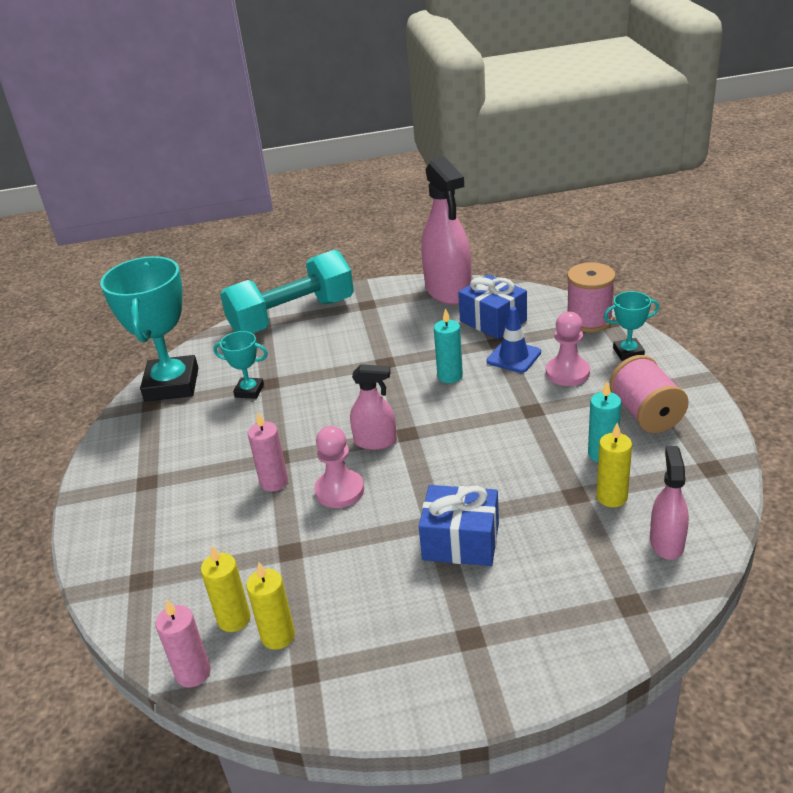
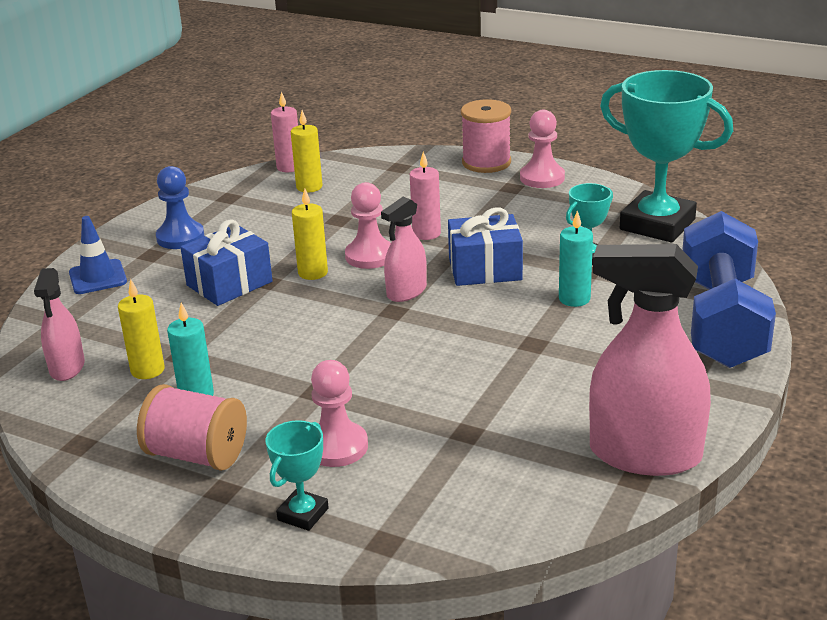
camera: 125 degrees right, 5 degrees down
(115, 474) = (542, 178): none -> pink pawn
(278, 636) = (270, 196): yellow candle -> yellow candle (313, 273)
(292, 316) = (721, 321): turquoise dumbbell -> blue dumbbell
(420, 641) = (180, 237): none -> blue pawn
(450, 376) = (447, 370): turquoise candle -> turquoise candle (574, 299)
(493, 321) = (518, 452): blue gift -> blue gift (485, 269)
(513, 357) = (420, 427): blue traffic cone -> blue traffic cone (98, 277)
(589, 320) = (411, 529): pink spool -> pink spool (486, 162)
(666, 542) = (67, 367): pink spray bottle -> pink spray bottle turned 45 degrees clockwise

